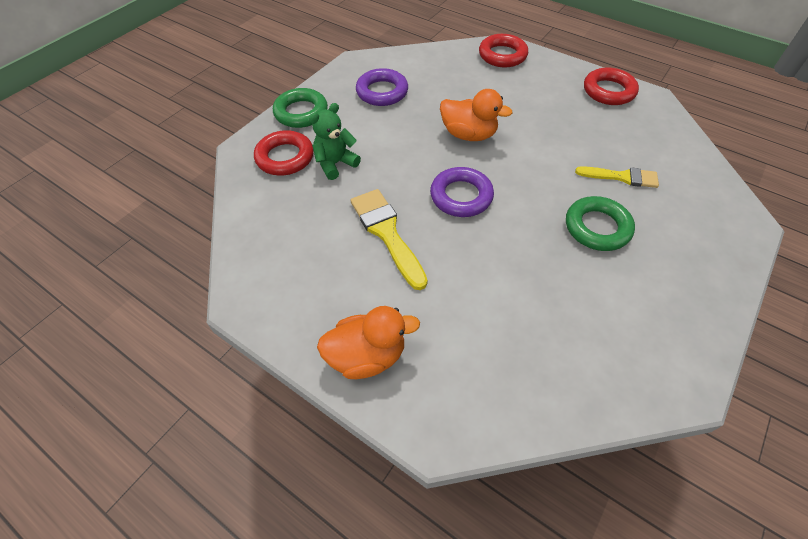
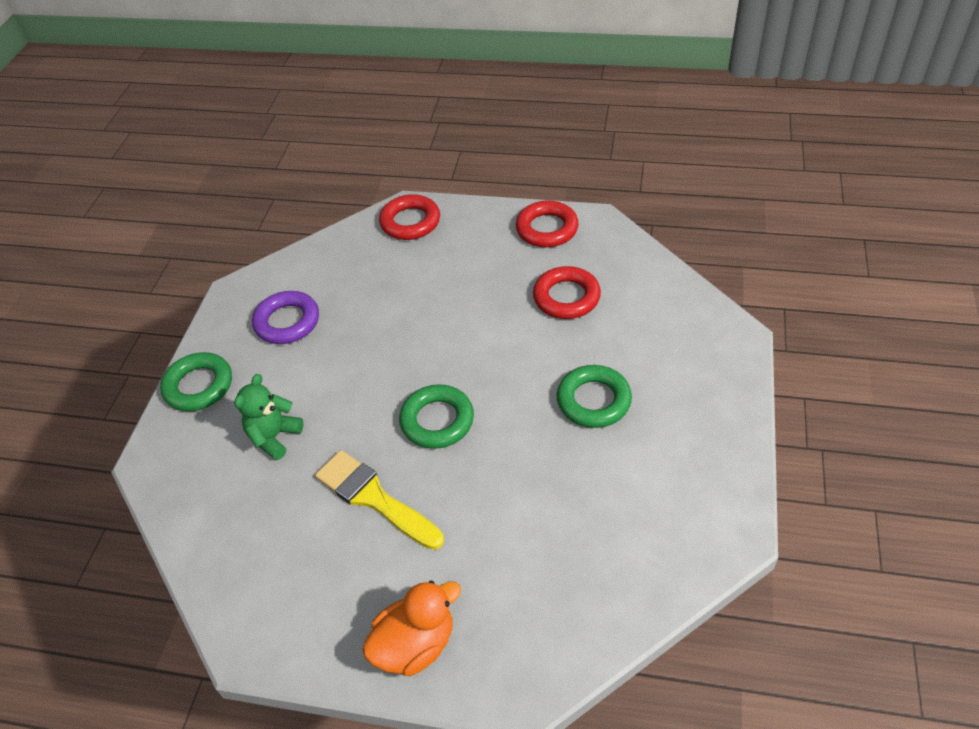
camera: 20 degrees left, 5 degrees down
(285, 157) = (208, 452): red ring -> red ring (566, 297)
(461, 196) = (437, 421): purple ring -> green ring
(468, 134) = (414, 341): orange duck -> none
(621, 177) = (597, 331): yellow brush -> none

